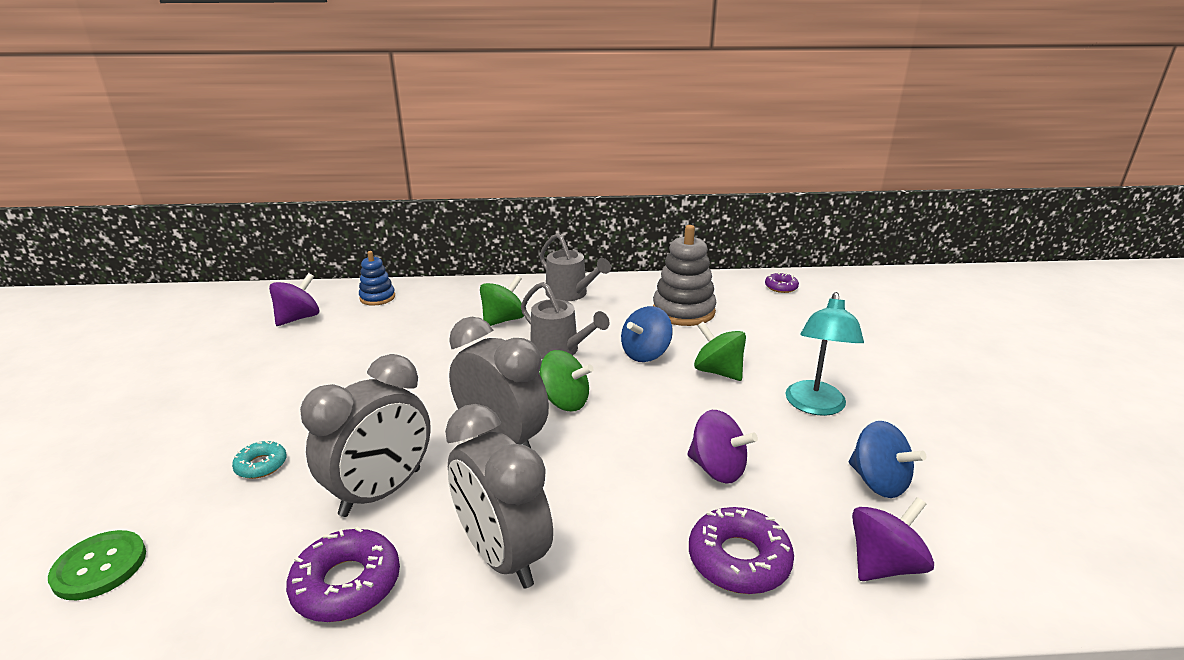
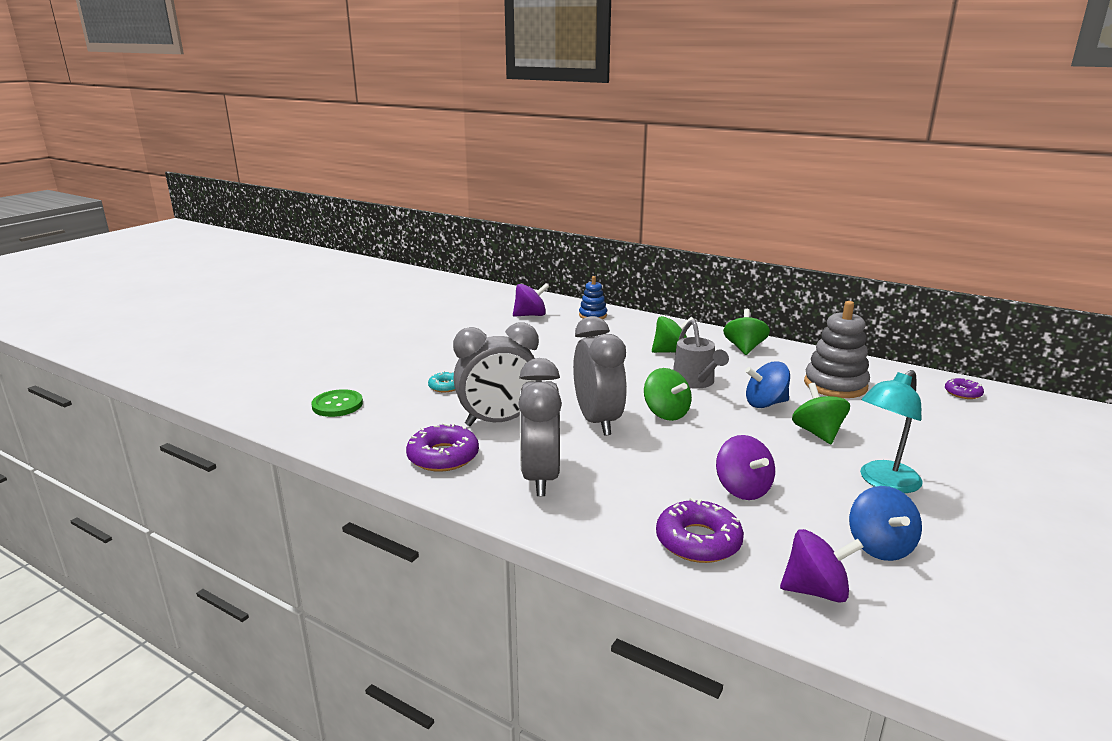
camera: 35 degrees right, 5 degrees down
(570, 294) = (744, 348): grey watering can -> green spinning top

